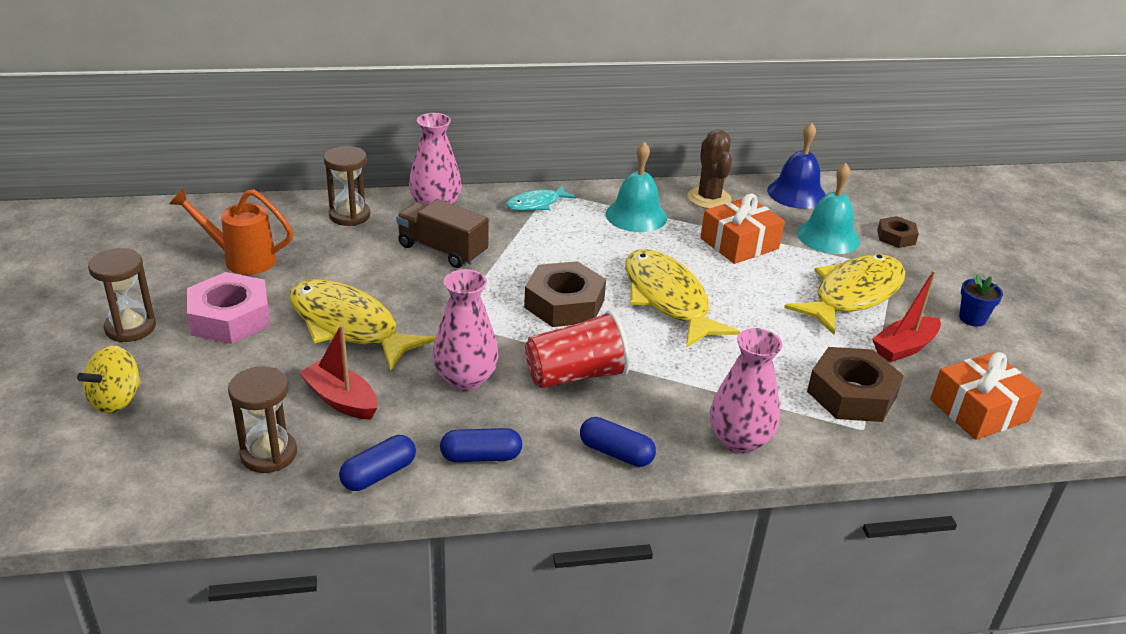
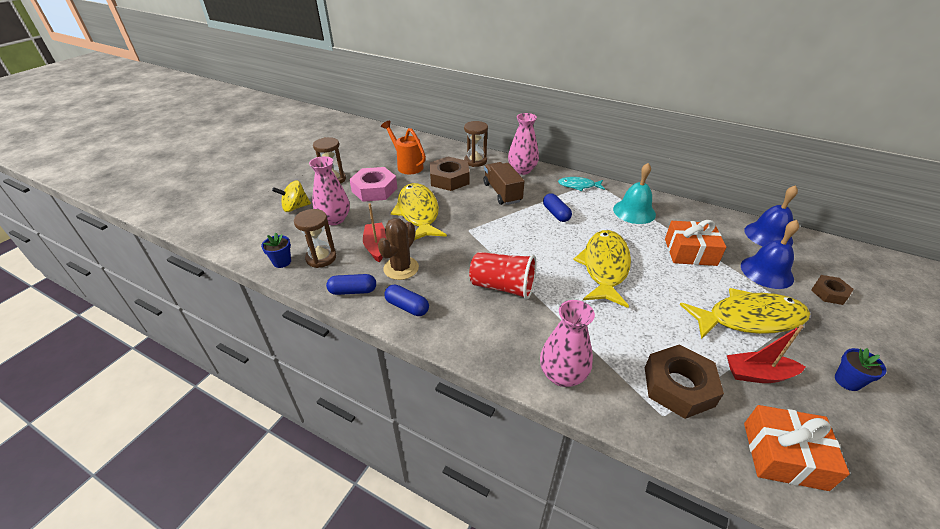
camera: 40 degrees right, 5 degrees up
(207, 489) = (282, 262): none -> blue flower pot
(465, 379) = (443, 262): pink vase -> pink vase (334, 219)
(564, 304) = (538, 245): brown nut -> brown nut (449, 179)
(616, 453) = (478, 342): blue capsule -> blue capsule (556, 214)
(709, 198) = (695, 217): brown cactus -> brown cactus (401, 268)
(828, 236) = (766, 272): turquoise bell -> blue bell

